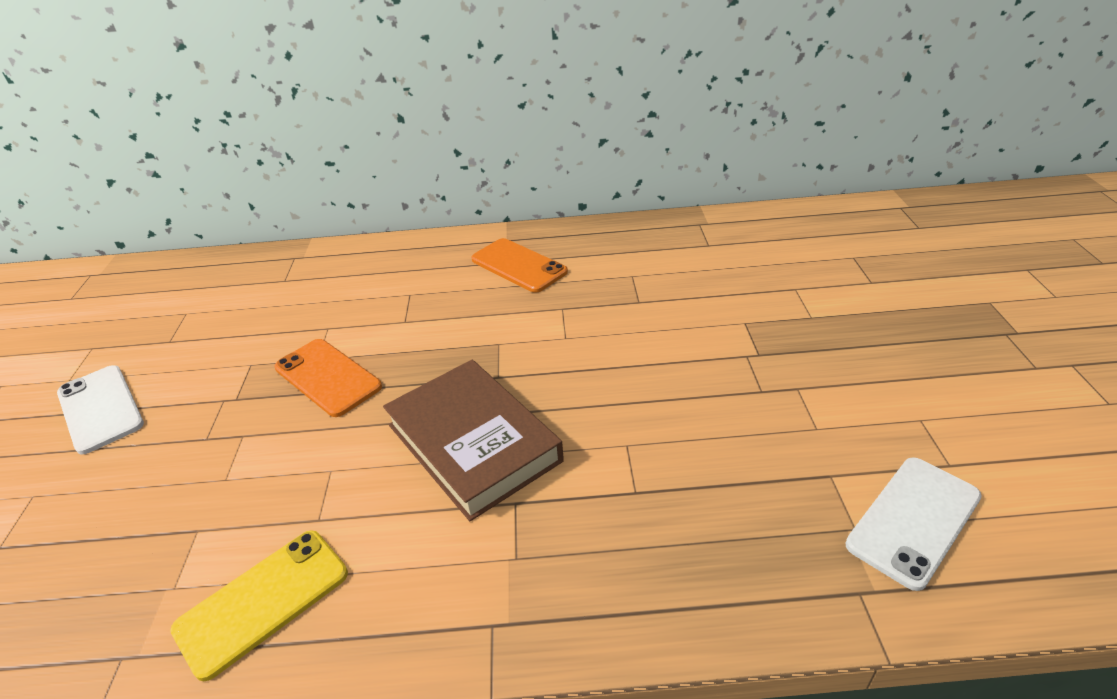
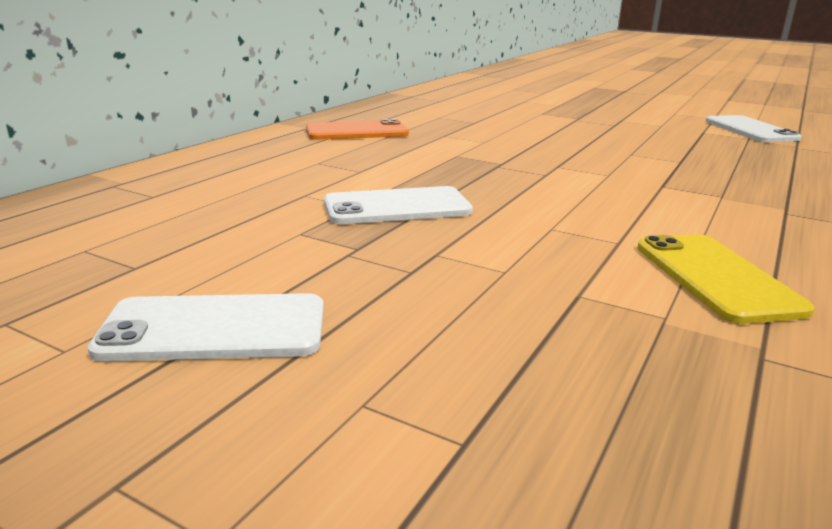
camera: 60 degrees left, 15 degrees down
(328, 377) = (397, 207): orange phone -> white phone
(473, 442) = (577, 182): brown book -> none

